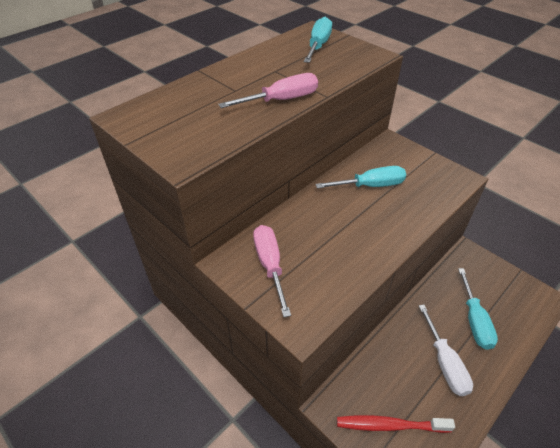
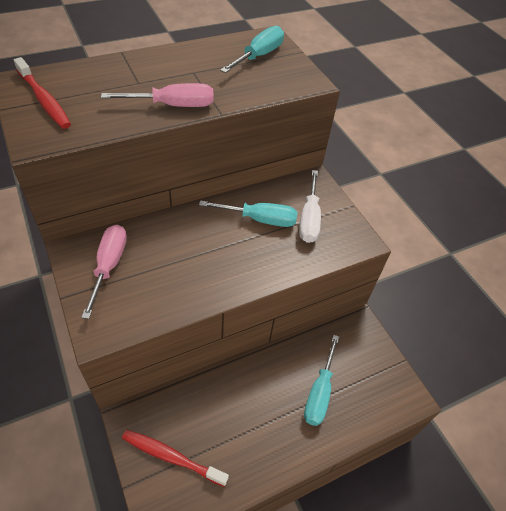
camera: 15 degrees right, 5 degrees up
(162, 125) = (44, 100): none -> red toothbrush
(444, 362) = (262, 420): white screwdriver -> white screwdriver (309, 218)

